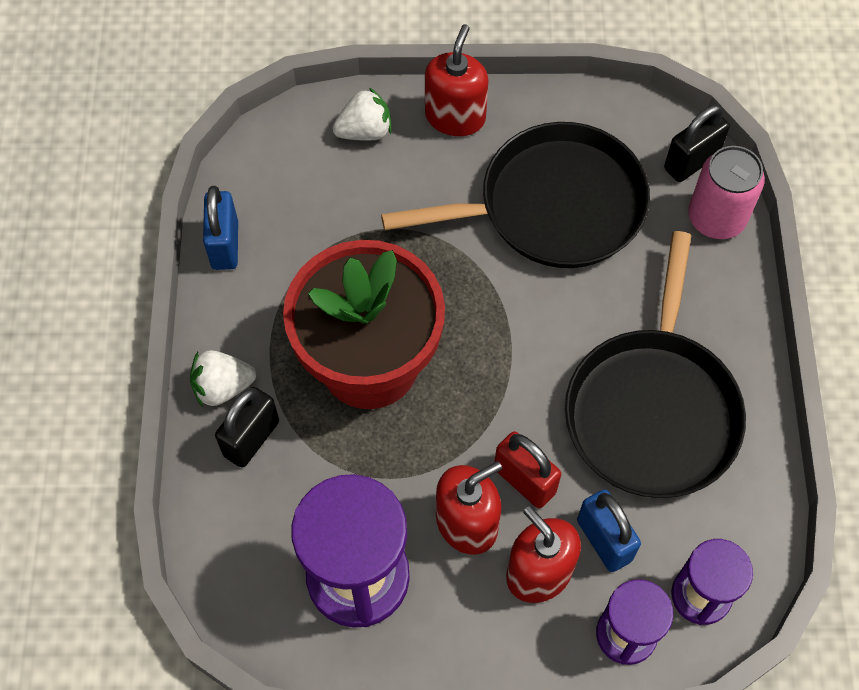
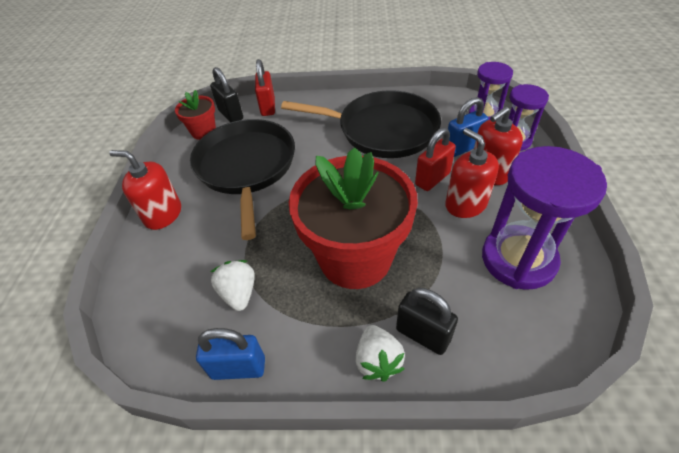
camera: 85 degrees left, 15 degrees down
(365, 131) = (156, 267): white strawberry -> white strawberry (239, 293)
(642, 129) = (203, 131): none -> red flower pot
(716, 218) = (268, 107): pink can -> red padlock

